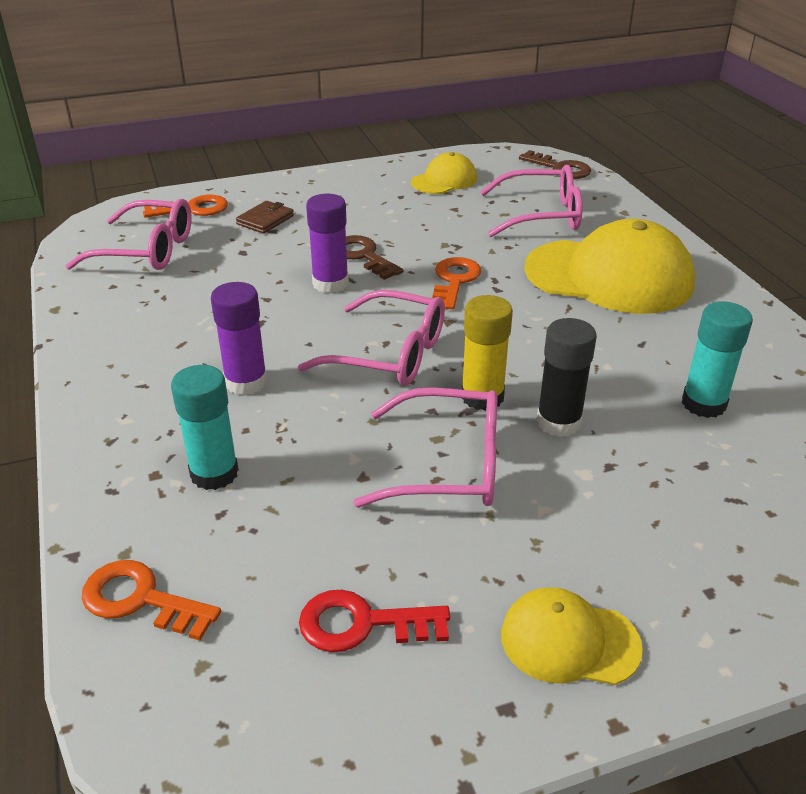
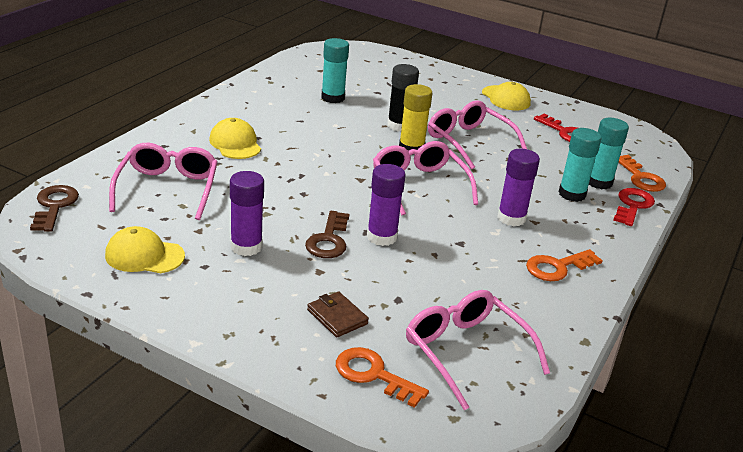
camera: 135 degrees left, 5 degrees down
(113, 517) = (632, 205): none -> red key
(198, 529) = (599, 182): none -> turquoise glue stick
(265, 220) = (337, 317): brown wallet -> brown wallet turned 60 degrees clockwise
(404, 218) = (246, 246): none -> purple glue stick
(454, 281) = (312, 192): orange key -> orange key (557, 267)
(541, 215) = (167, 189): pink glasses -> pink glasses turned 45 degrees clockwise
(609, 276) = (235, 143): yellow cap -> yellow cap, size x0.51

